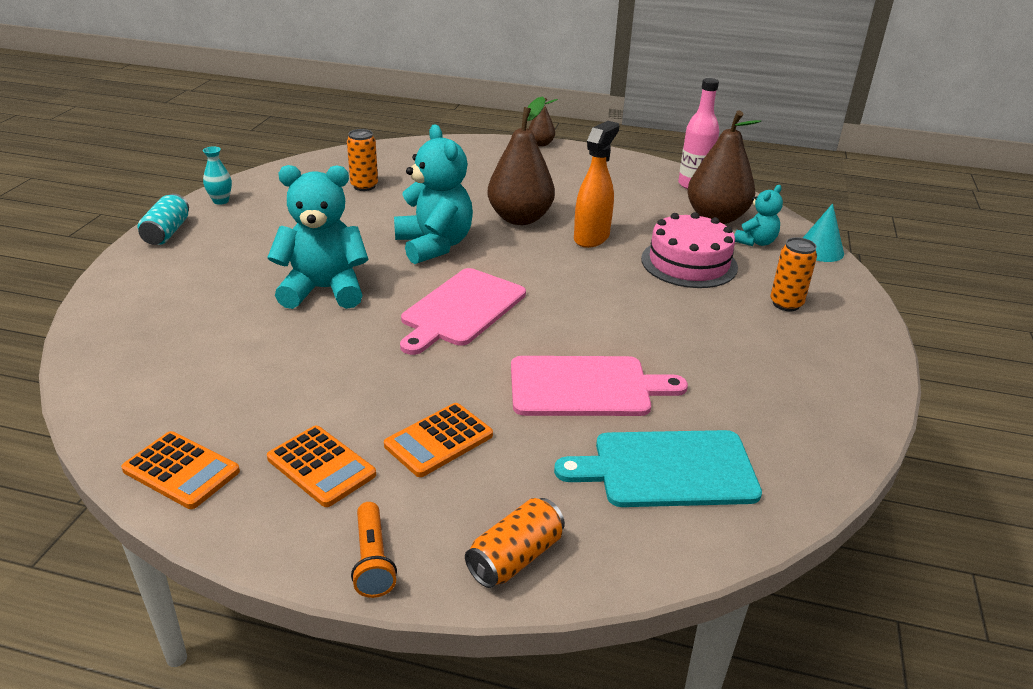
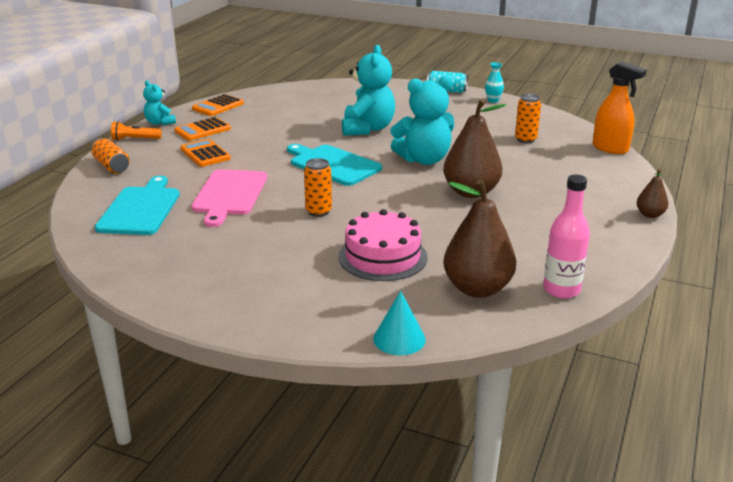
camera: 100 degrees right, 5 degrees down
(461, 309) = (333, 164): pink cutting board -> turquoise cutting board
(591, 237) = (434, 218): orange spray bottle -> orange spray bottle (610, 148)
(755, 242) = (421, 301): turquoise teddy bear -> turquoise teddy bear (159, 123)
(786, 304) = (300, 291): orange can -> orange can (318, 211)

